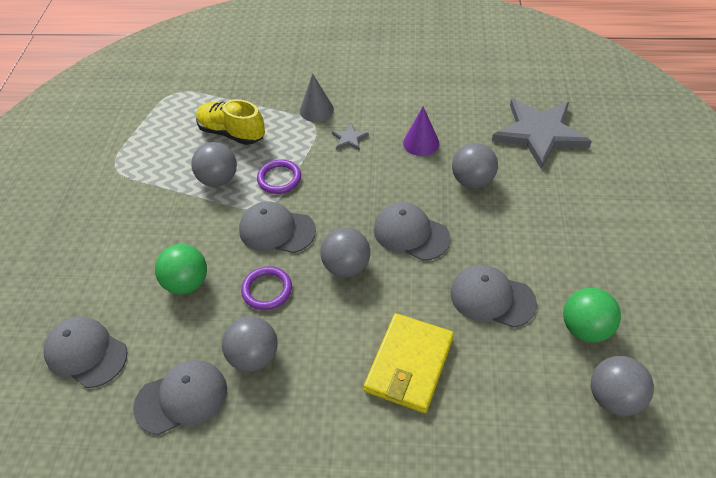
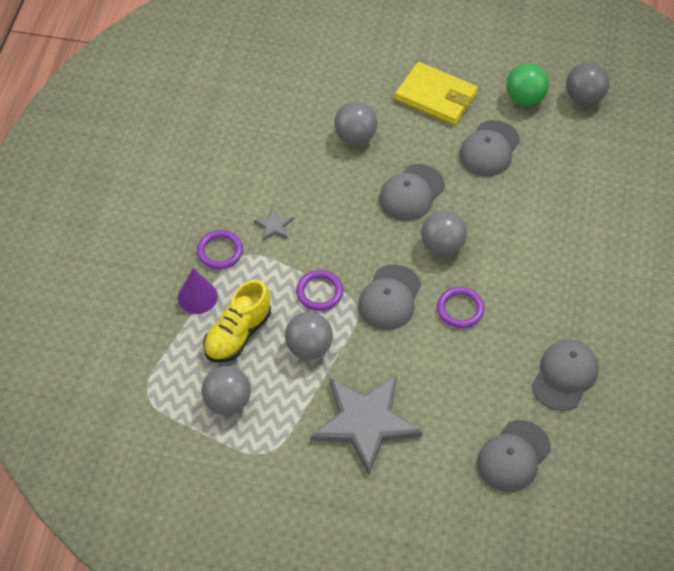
camera: 85 degrees left, 5 degrees up
(182, 398) = (564, 376): grey cap -> grey cap turned 45 degrees clockwise
(187, 283) = (443, 375): green ball -> none
(254, 356) = (529, 321): grey ball -> grey ball (227, 402)
(316, 110) = (220, 251): grey cone -> purple ring
(409, 365) = (546, 214): yellow wallet -> yellow wallet (436, 96)
(421, 143) = (294, 167): purple cone -> purple cone (197, 297)
(539, 133) = (303, 74): grey star -> grey star (365, 422)

